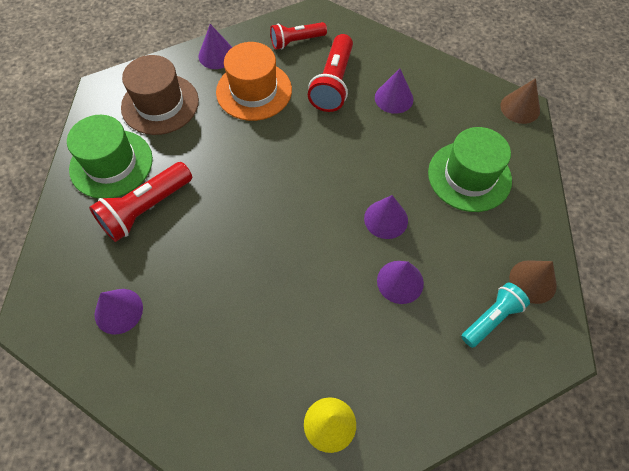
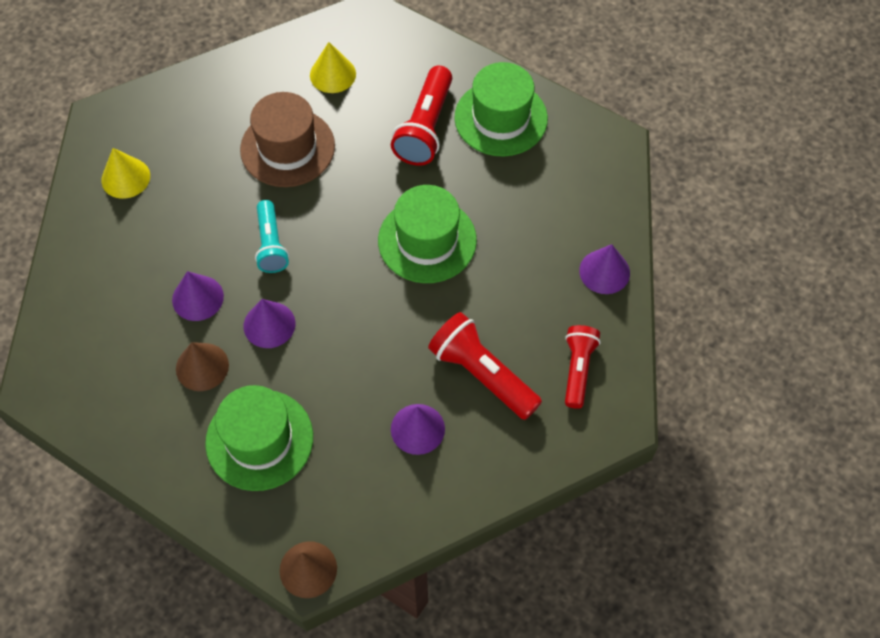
camera: 120 degrees right, 0 degrees up
(118, 311) = (332, 74): purple cone -> yellow cone
(146, 209) = (425, 128): red flashlight -> red flashlight turned 150 degrees counterclockwise
(160, 104) = (558, 187): brown hat -> brown hat (287, 148)
(252, 158) = (427, 240): none -> green hat
(254, 91) = (522, 285): orange hat -> none
(491, 318) = (106, 352): turquoise flashlight -> turquoise flashlight (271, 244)
(532, 281) = (108, 416): brown cone -> brown cone (202, 366)

